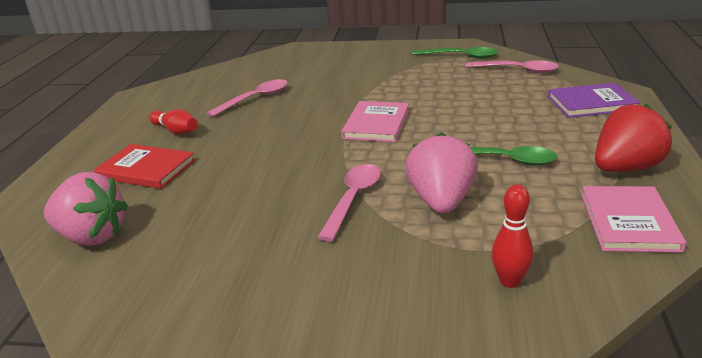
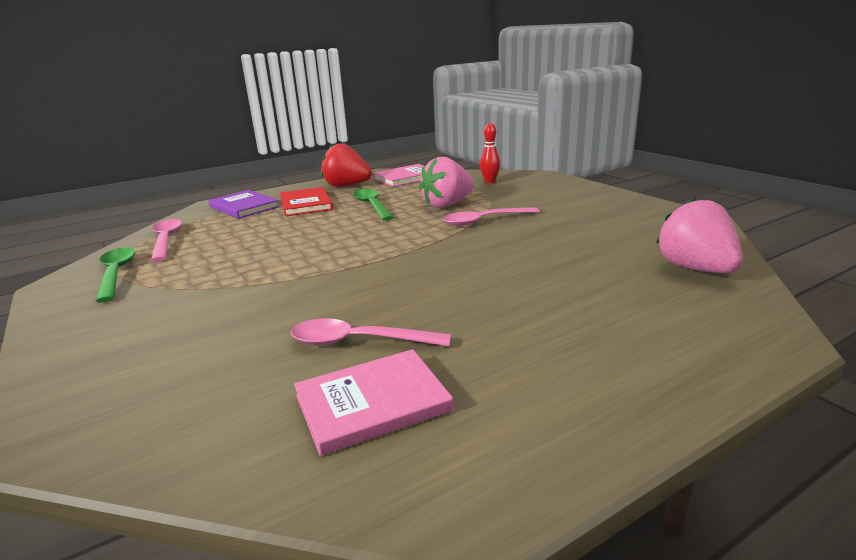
camera: 130 degrees left, 5 degrees down
(146, 169) = (603, 307): red book -> red book (306, 204)
(176, 131) = (517, 344): red bowling pin -> none
(376, 124) = (357, 252): pink book -> pink book (372, 403)

